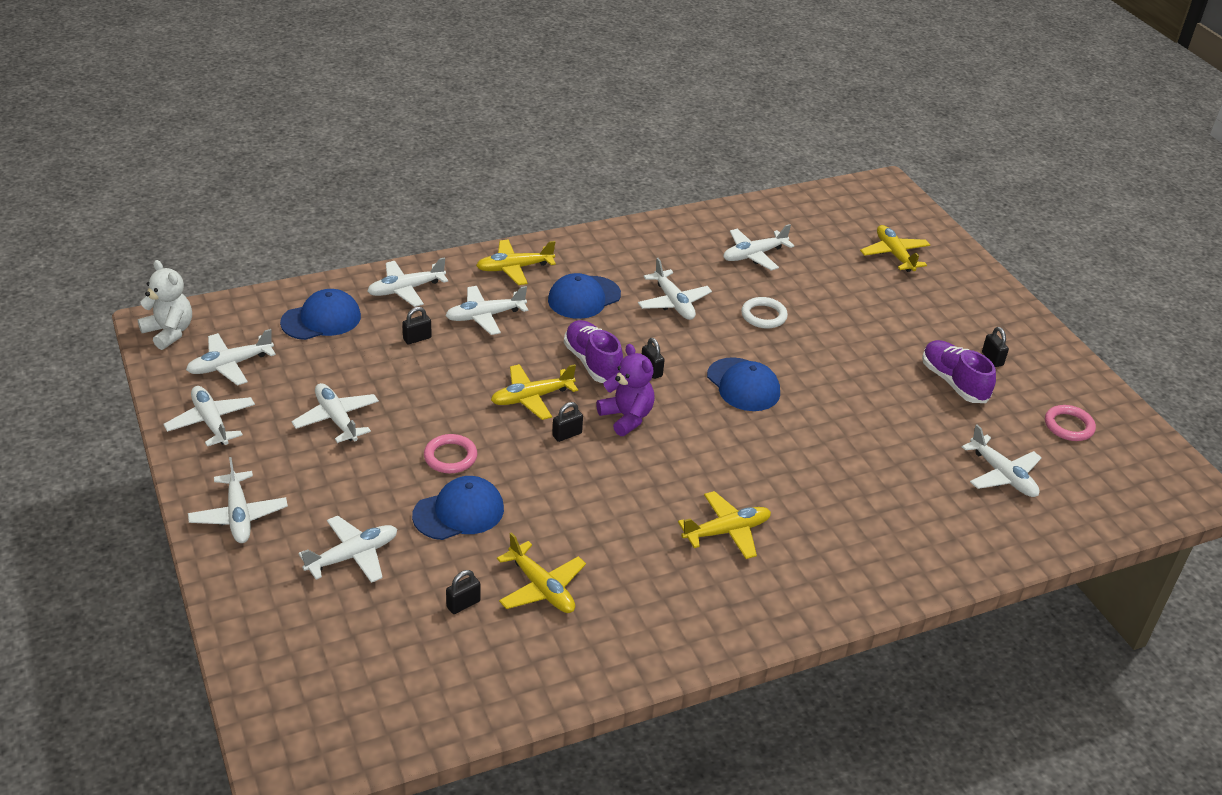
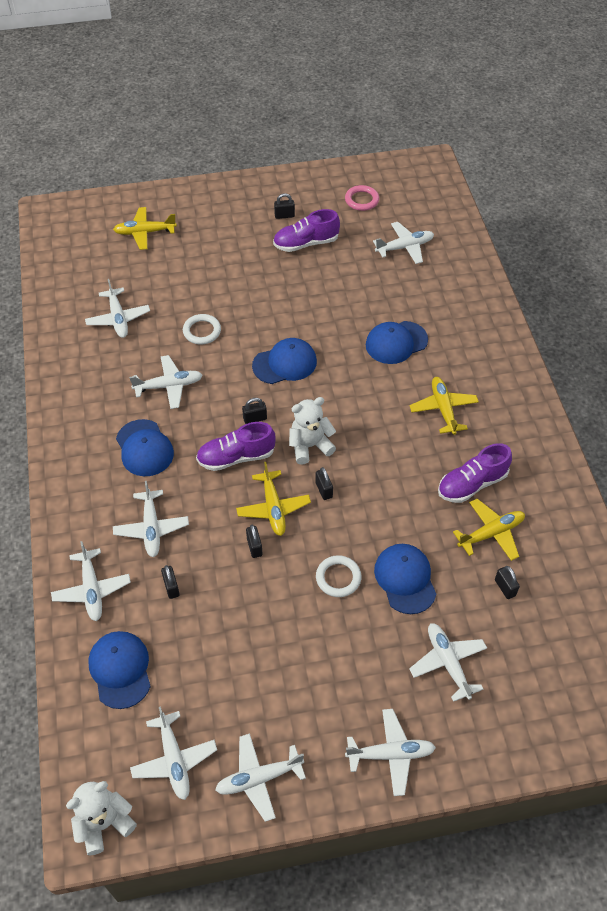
camera: 75 degrees left, 15 degrees up
(336, 419) = (274, 665): white plane -> none
(450, 457) = (338, 578): pink ring -> white ring
(477, 389) = (254, 547): none -> black padlock
(514, 268) = (84, 495): yellow plane -> none
(613, 565) = (472, 484): none -> purple shoe
(626, 417) = (310, 446): purple teddy bear -> white teddy bear
(821, 479) = (396, 342): none -> blue cap

